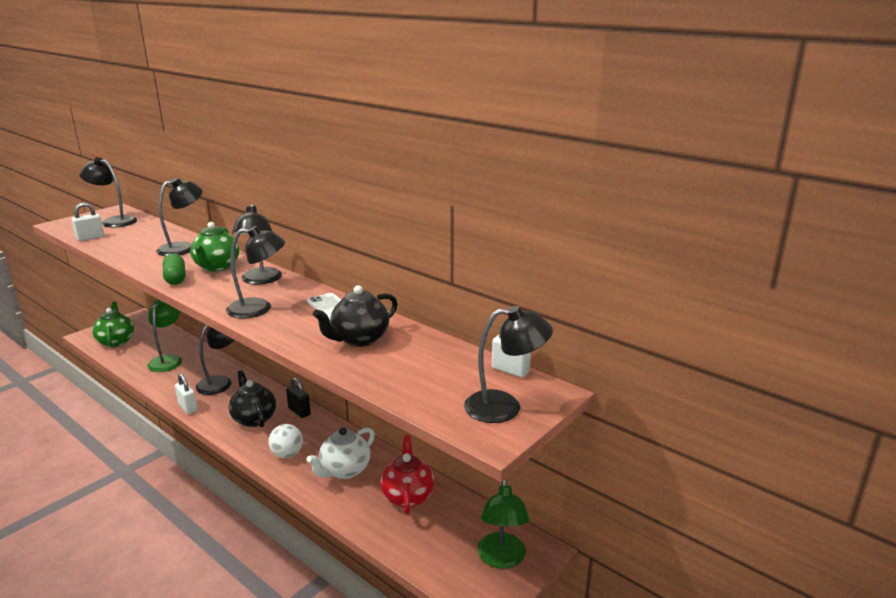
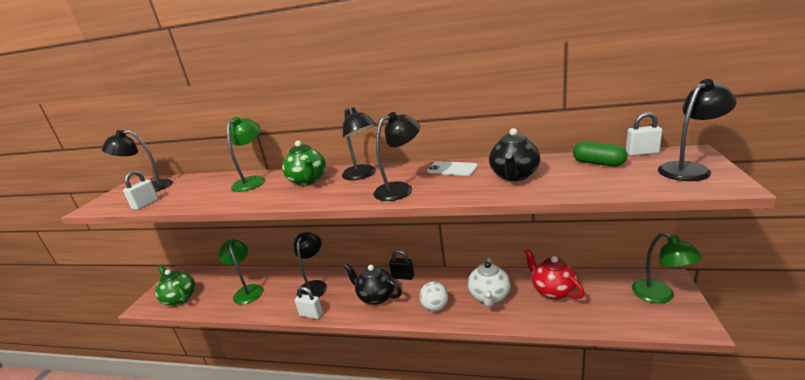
camera: 25 degrees left, 0 degrees up
(175, 278) = (287, 198): green capsule -> green capsule (598, 163)
(183, 248) = (253, 181): black lamp -> green lamp

